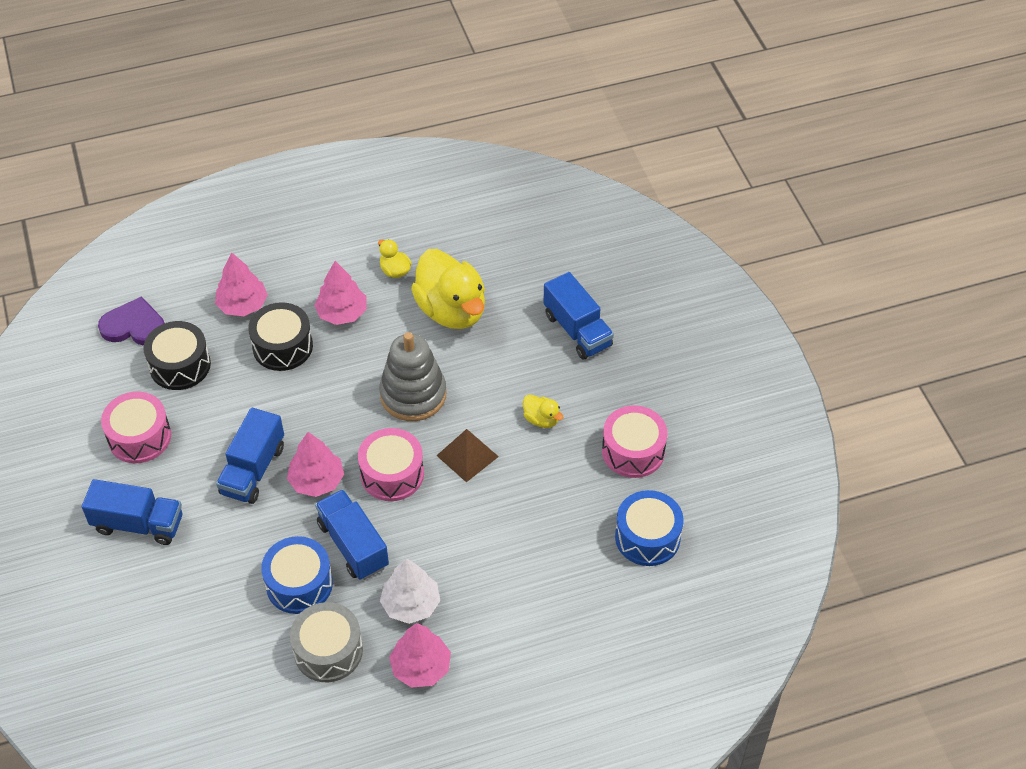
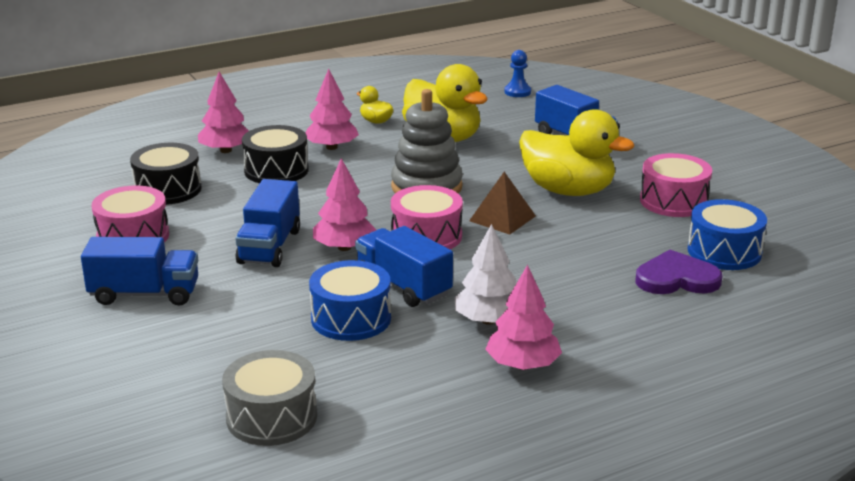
camera: 10 degrees left, 25 degrees down
(134, 326) = (111, 170): purple heart -> purple heart (676, 278)
(328, 651) = (405, 364): grey drum -> grey drum (271, 417)
(541, 419) = (568, 190): yellow duck -> yellow duck, size x2.29
(550, 232) = (517, 92): none -> blue pawn

